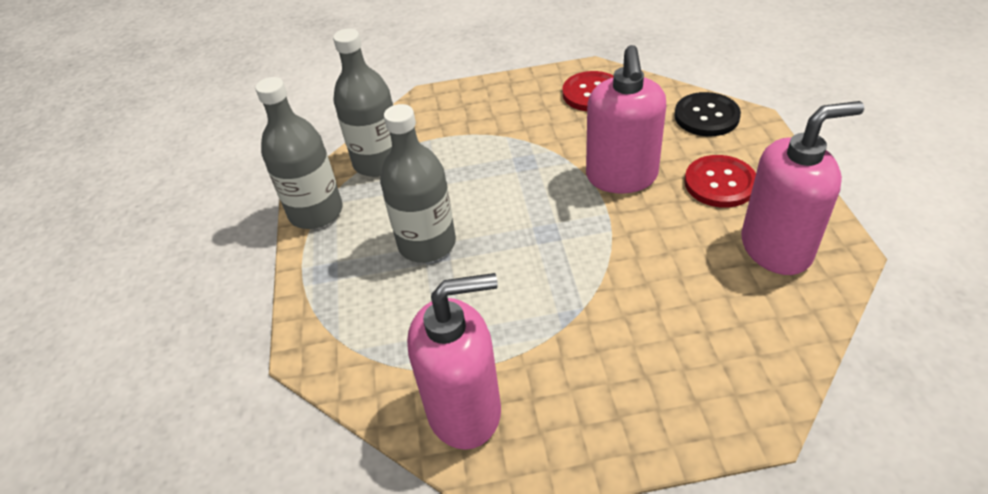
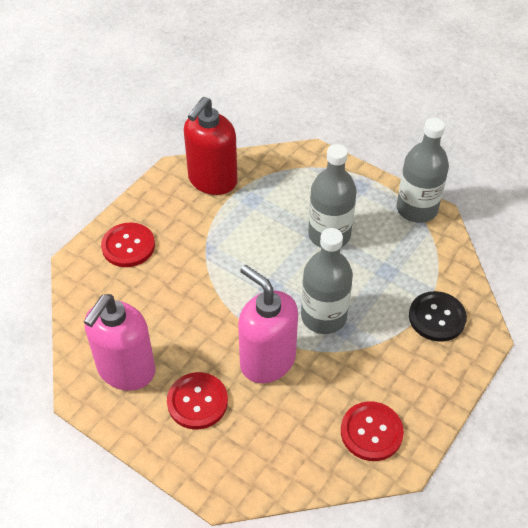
camera: 130 degrees right, 5 degrees up
(378, 162) = (433, 262): grey bottle -> grey bottle (323, 316)
(465, 410) = (212, 180): pink soap dispenser -> red soap dispenser
(667, 392) = (128, 246): none -> red button
(706, 116) = (259, 470): black button -> black button (437, 317)

